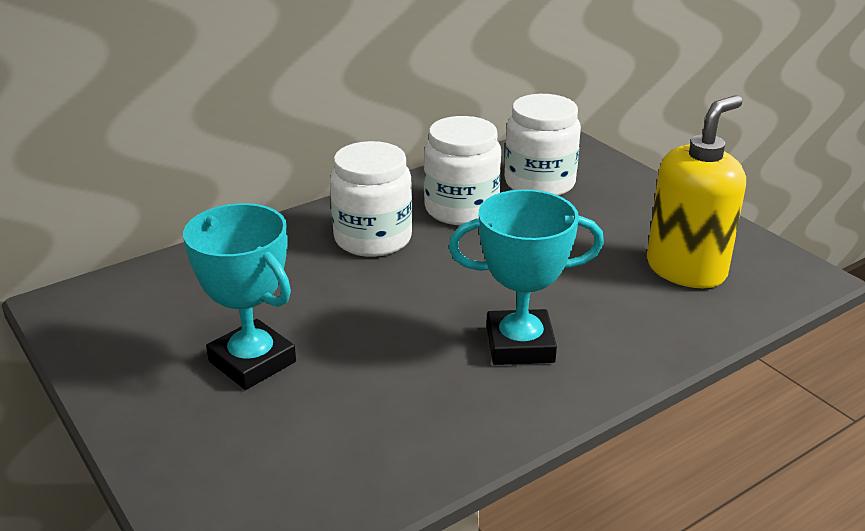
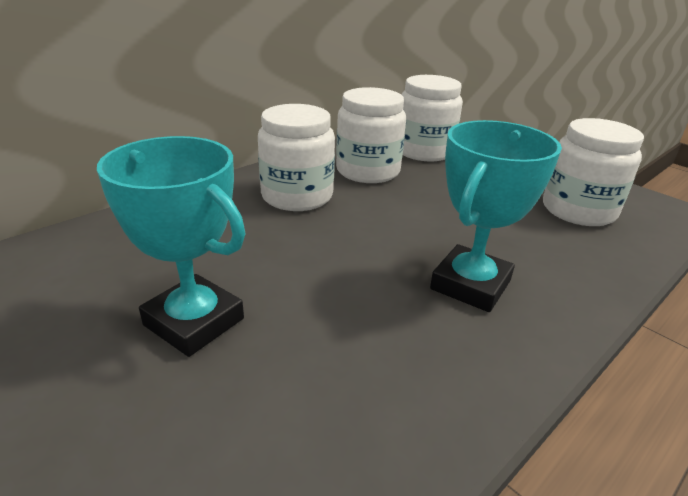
camera: 10 degrees left, 0 degrees up
(520, 345) = (470, 285): turquoise trophy -> turquoise trophy turned 45 degrees counterclockwise
(686, 269) = (578, 210): yellow soap dispenser -> white jar

